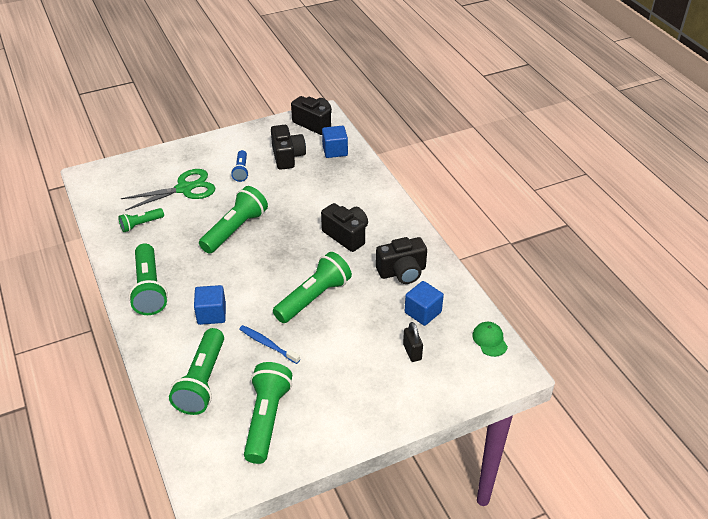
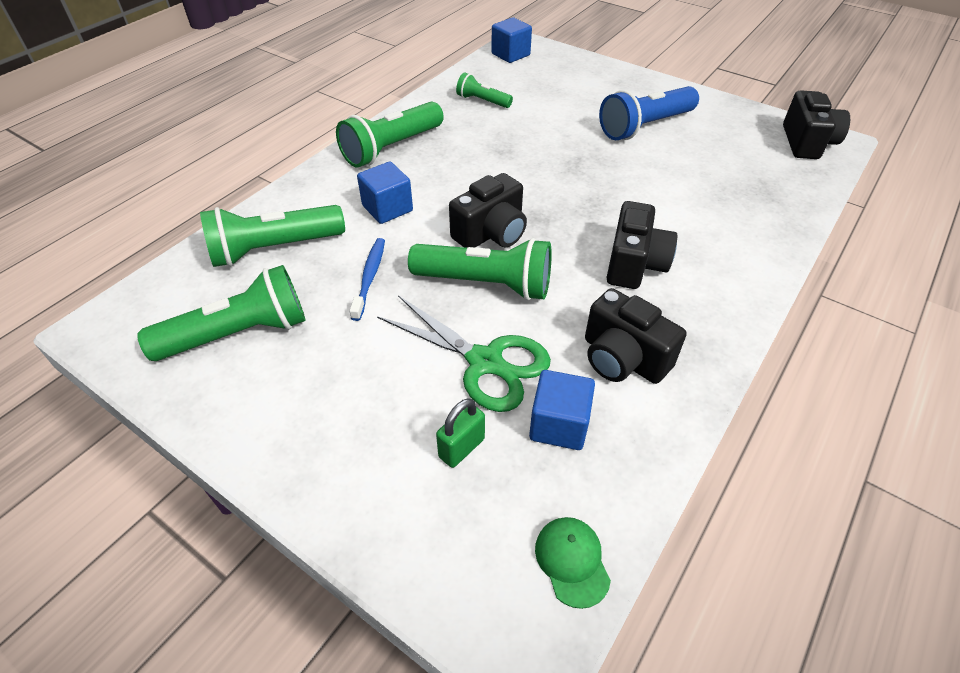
camera: 60 degrees right, 5 degrees up
(184, 189) = (567, 103): green scissors -> green scissors (485, 362)
(235, 229) = (542, 165): green flashlight -> none
(241, 171) = (645, 126): blue flashlight -> blue flashlight, size x1.81
(287, 156) = (716, 149): black camera -> black camera (491, 233)
(335, 151) = (783, 182): blue cube -> blue cube (510, 54)
(412, 352) = (461, 448): black padlock -> green padlock
(489, 340) = (572, 561): green cap -> green cap turned 60 degrees counterclockwise

